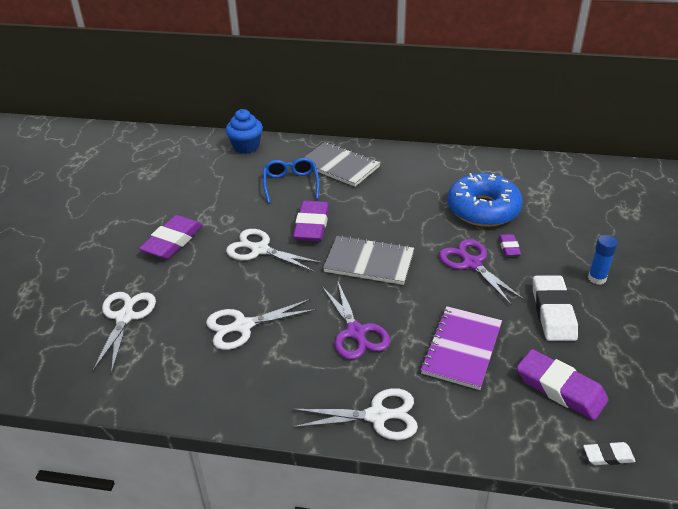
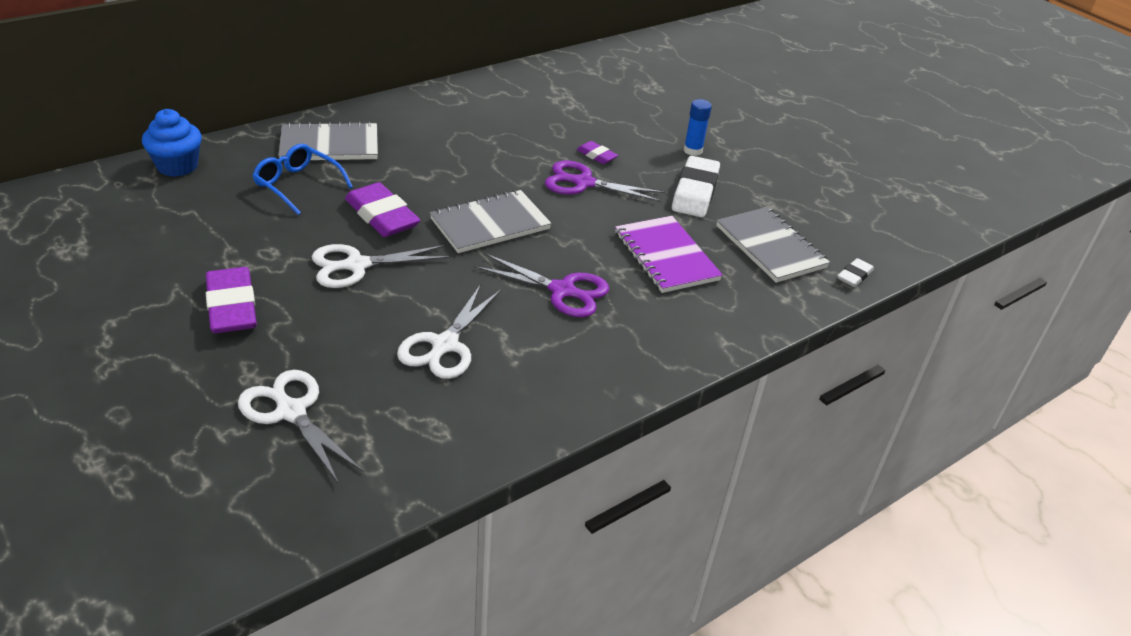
camera: 50 degrees left, 0 degrees up
(377, 416) = (672, 346): white scissors -> none
(483, 209) = (532, 131): blue donut -> none
(553, 312) = (695, 192): white eraser -> white eraser turned 60 degrees clockwise
(560, 388) = (770, 247): purple eraser -> grey notebook

